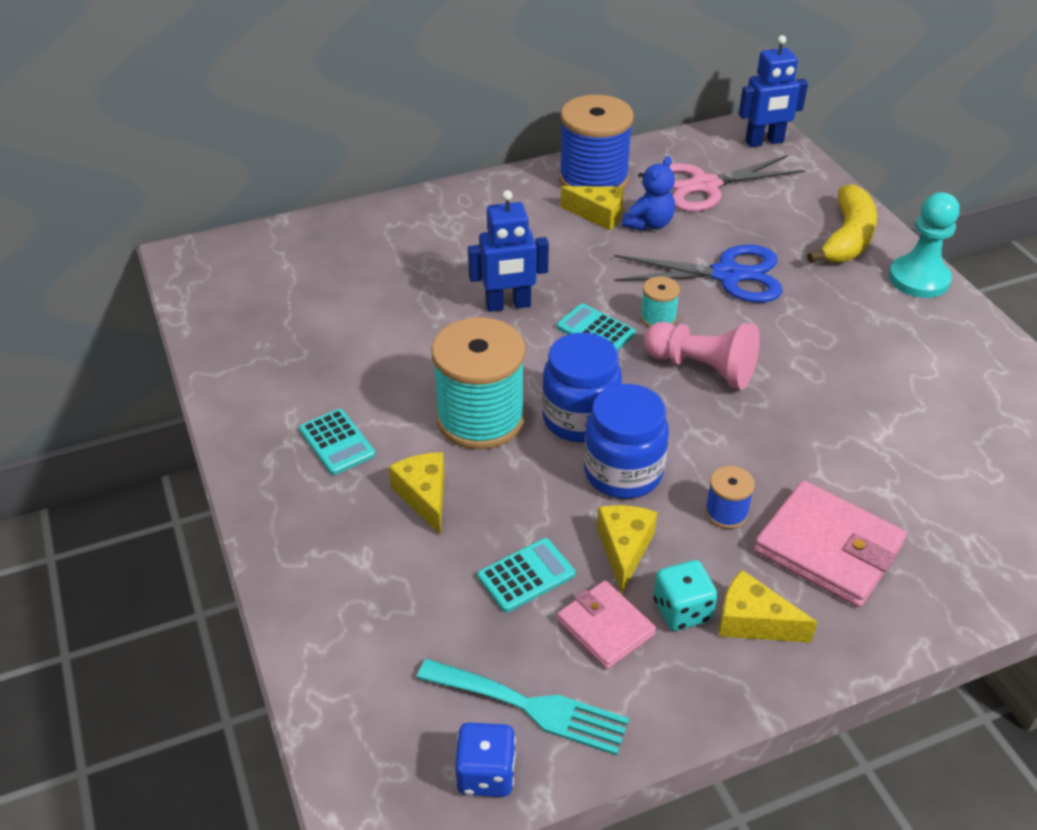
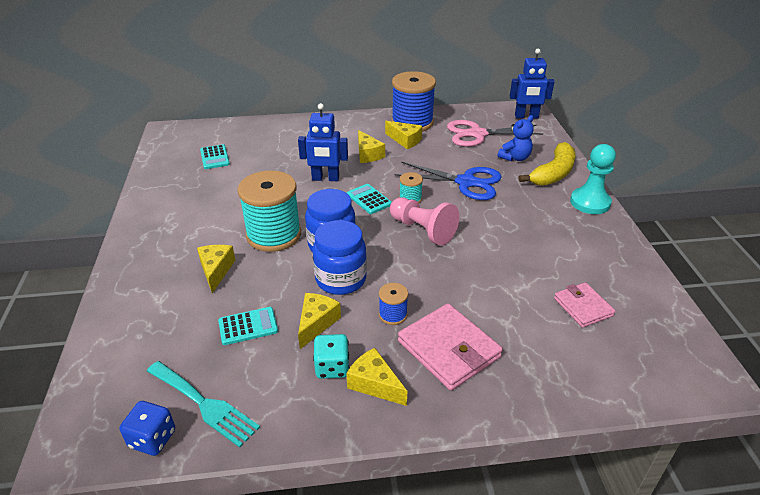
camera: 15 degrees right, 5 degrees down
(337, 442) = (186, 233): turquoise calculator -> turquoise calculator (215, 157)
(552, 250) = (368, 154): none -> yellow cheese
(605, 627) = (278, 367): pink wallet -> pink wallet (583, 307)
(649, 224) = (432, 149): blue teddy bear -> blue teddy bear (515, 158)

